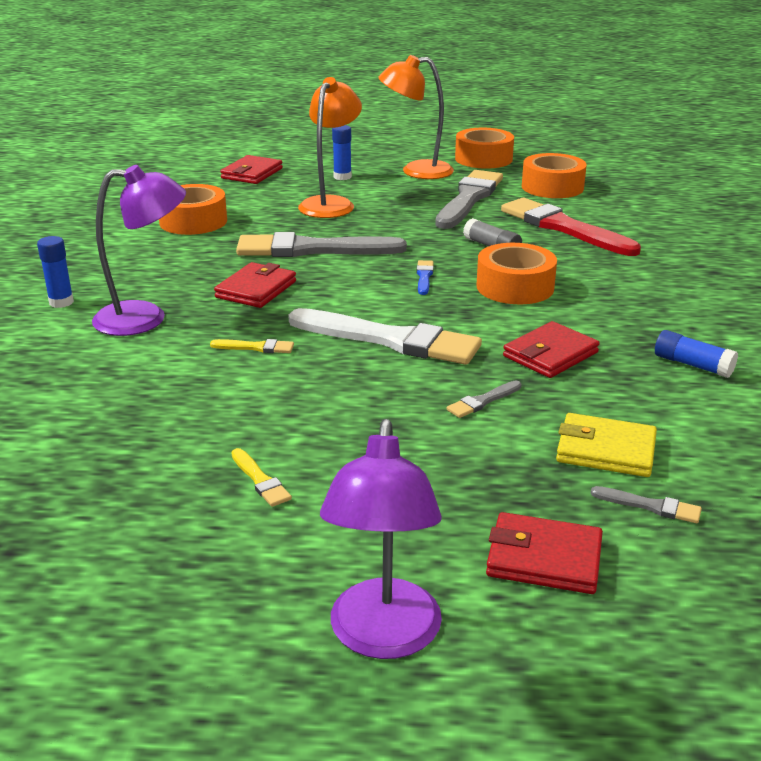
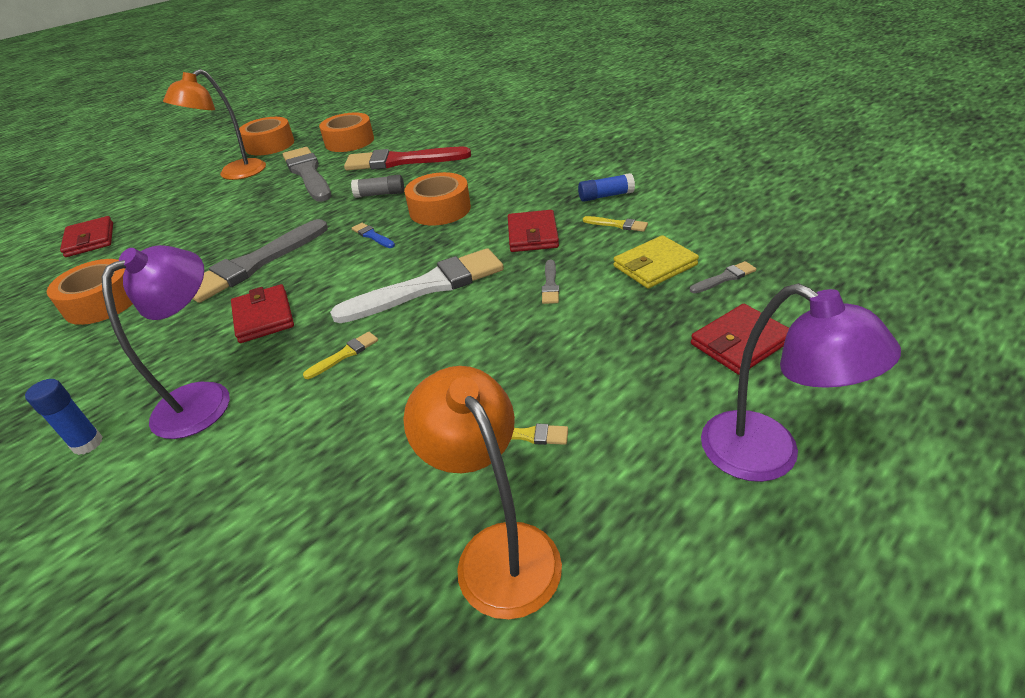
camera: 45 degrees left, 10 degrees up
(331, 204) = (208, 227): orange lamp -> orange lamp (498, 550)
(342, 177) = (181, 204): blue glue stick -> none
(647, 396) = (617, 225): none -> yellow brush

